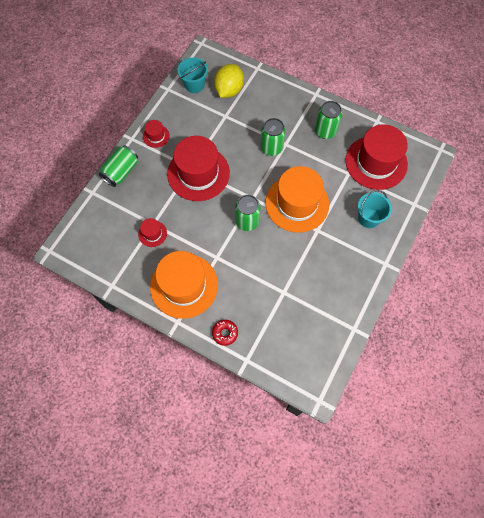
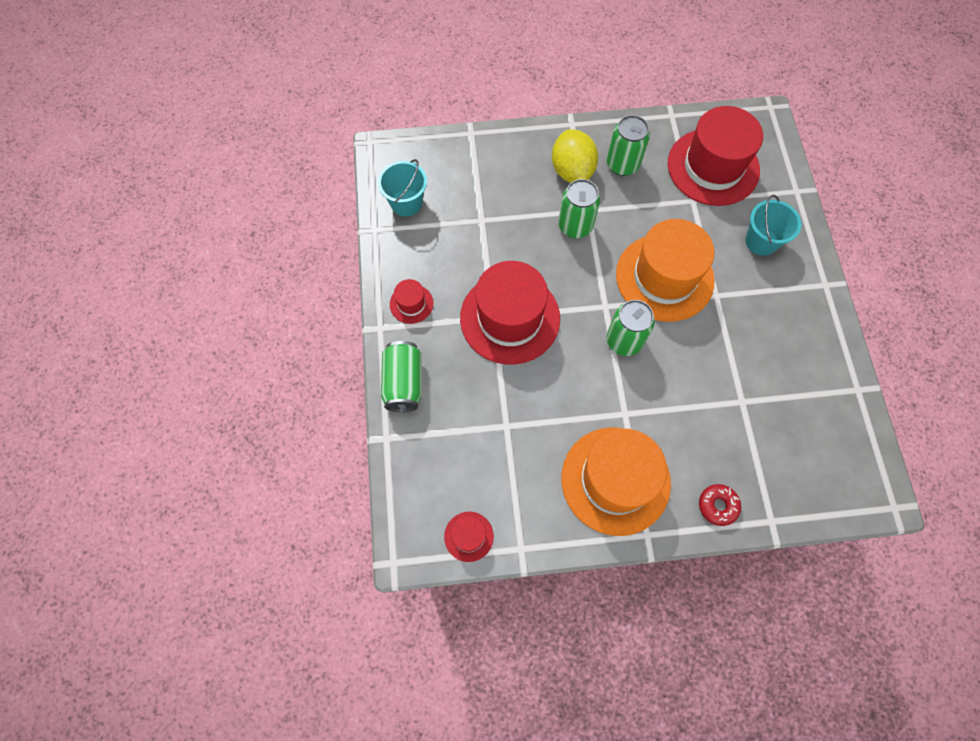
camera: 35 degrees left, 0 degrees up
(152, 233) = (517, 439): red hat -> red hat (468, 536)
(229, 90) = (458, 183): yellow lemon -> yellow lemon (572, 171)

